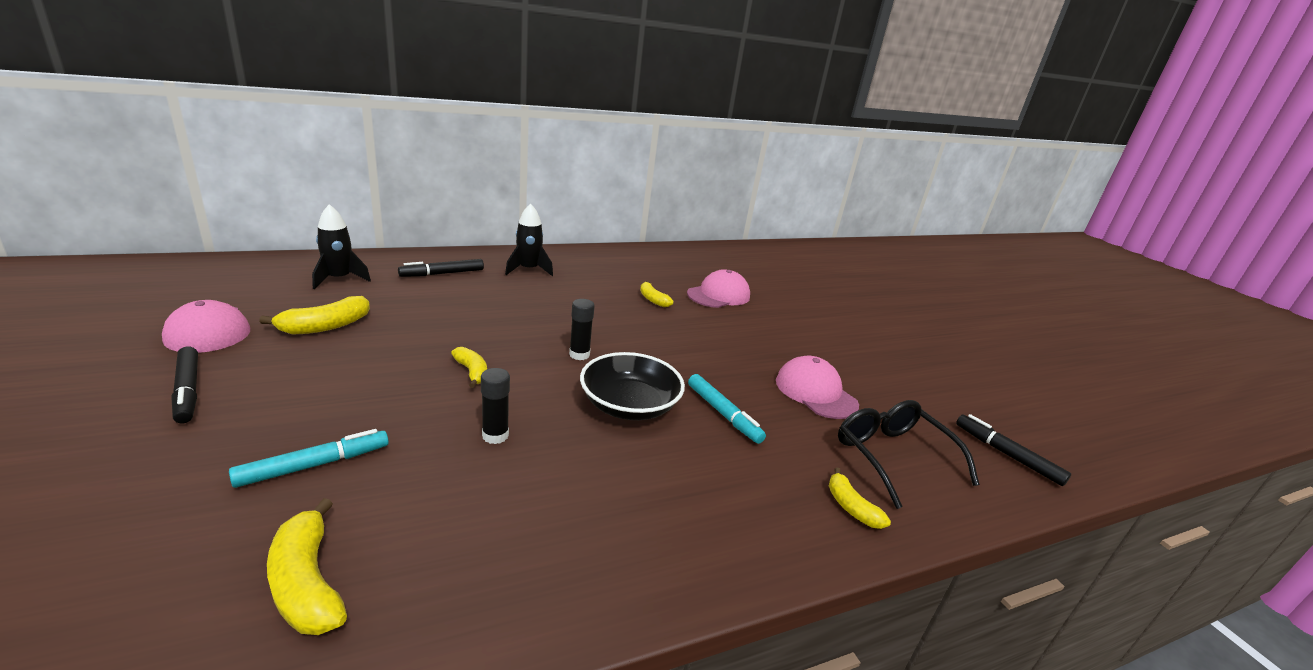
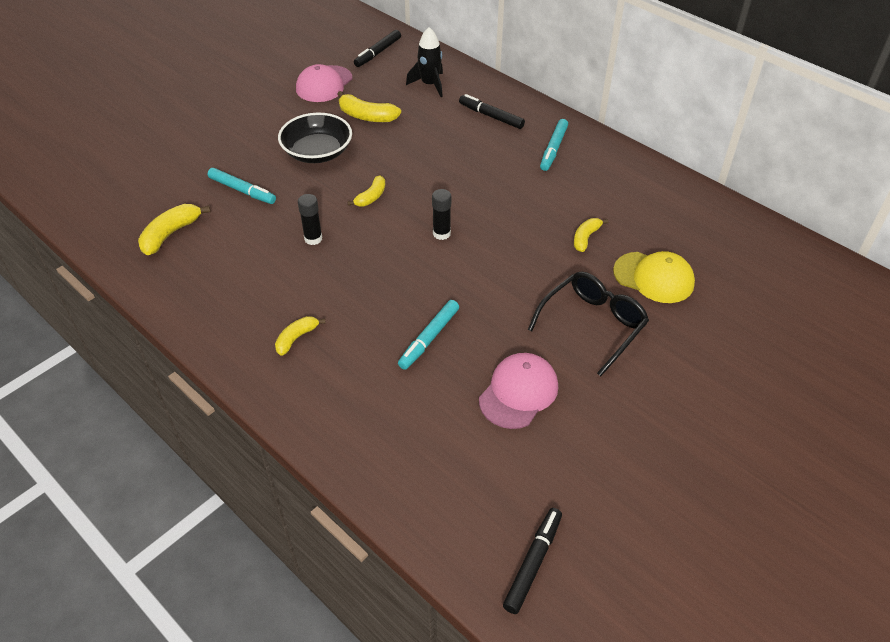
camera: 70 degrees right, 20 degrees up
(187, 390) = (267, 117): black marker -> black marker (378, 53)
(528, 270) = (553, 149): black rocket -> turquoise marker
(629, 405) = (396, 284): black bowl -> black bowl (317, 152)
(718, 295) = (653, 277): pink cap -> yellow cap
(851, 507) = (363, 440): yellow banana -> yellow banana (296, 338)
(892, 456) = (455, 463): black glasses -> black glasses (593, 324)

